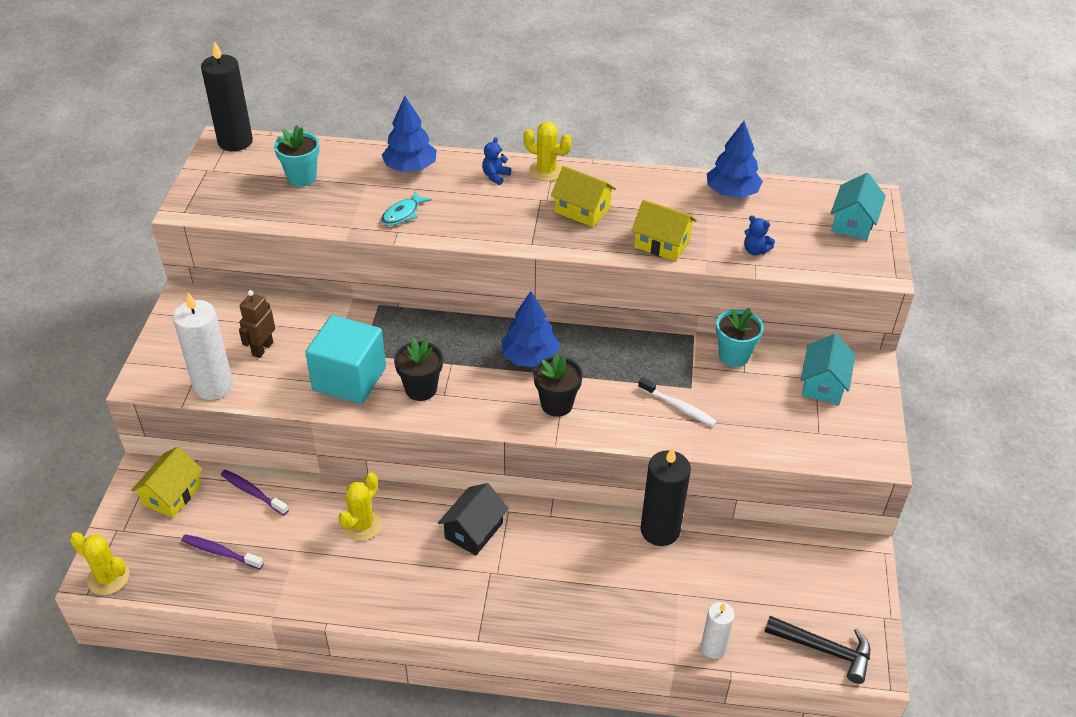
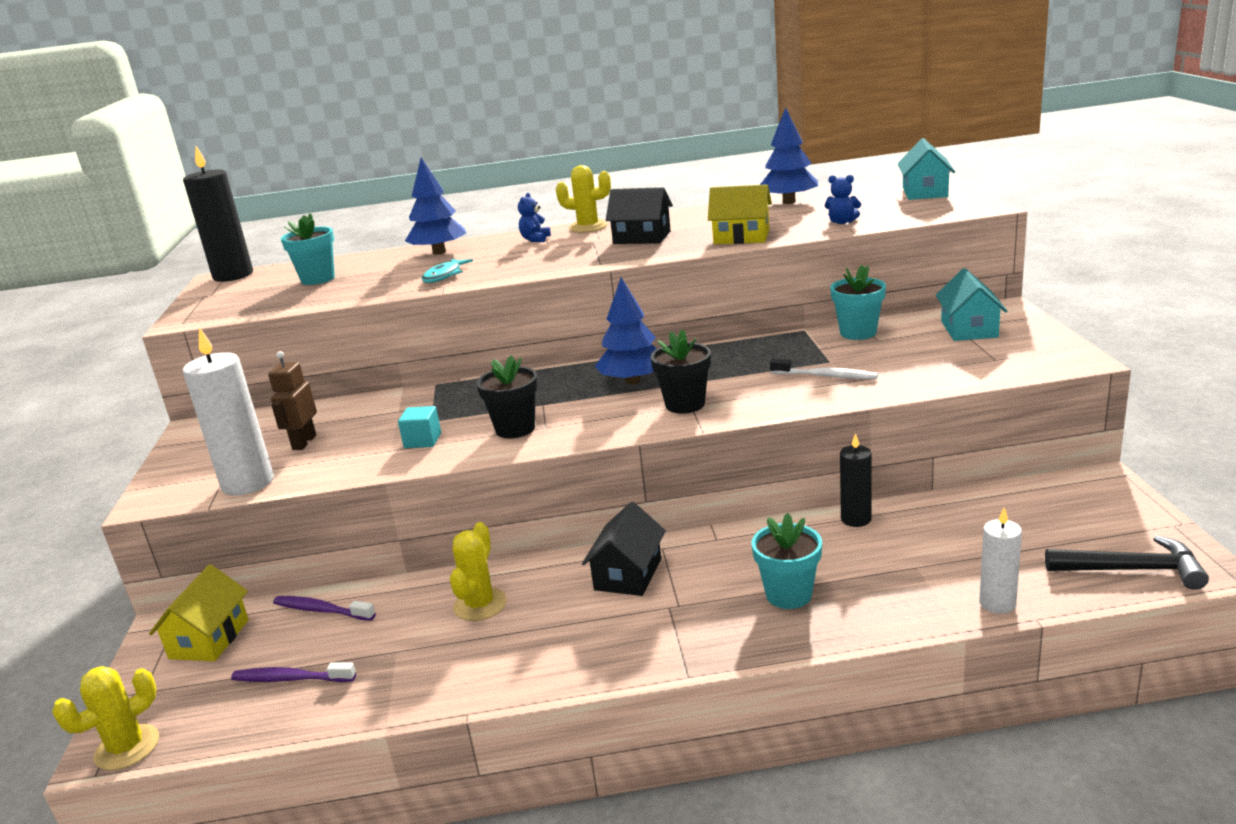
camera: 10 degrees left, 20 degrees down
(108, 578) = (127, 748): yellow cactus -> yellow cactus turned 60 degrees counterclockwise
(349, 379) = (422, 440): turquoise cube -> turquoise cube, size x0.44
(576, 590) = (788, 595): none -> turquoise flower pot
(582, 210) = (642, 237): yellow house -> black house
(660, 530) = (856, 519): black candle -> black candle, size x0.59

